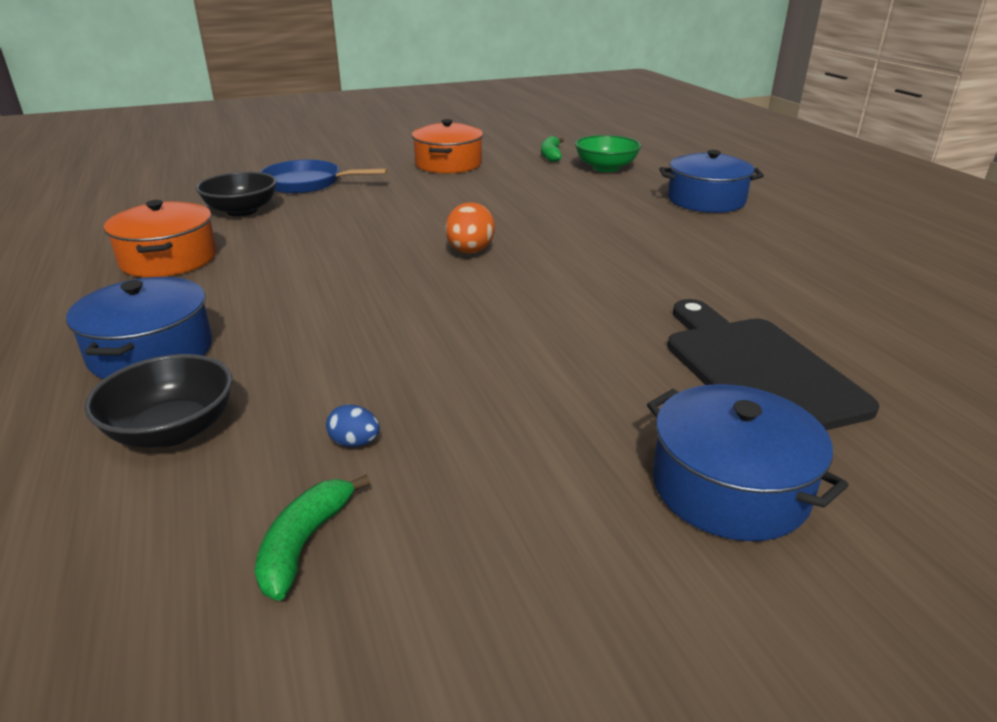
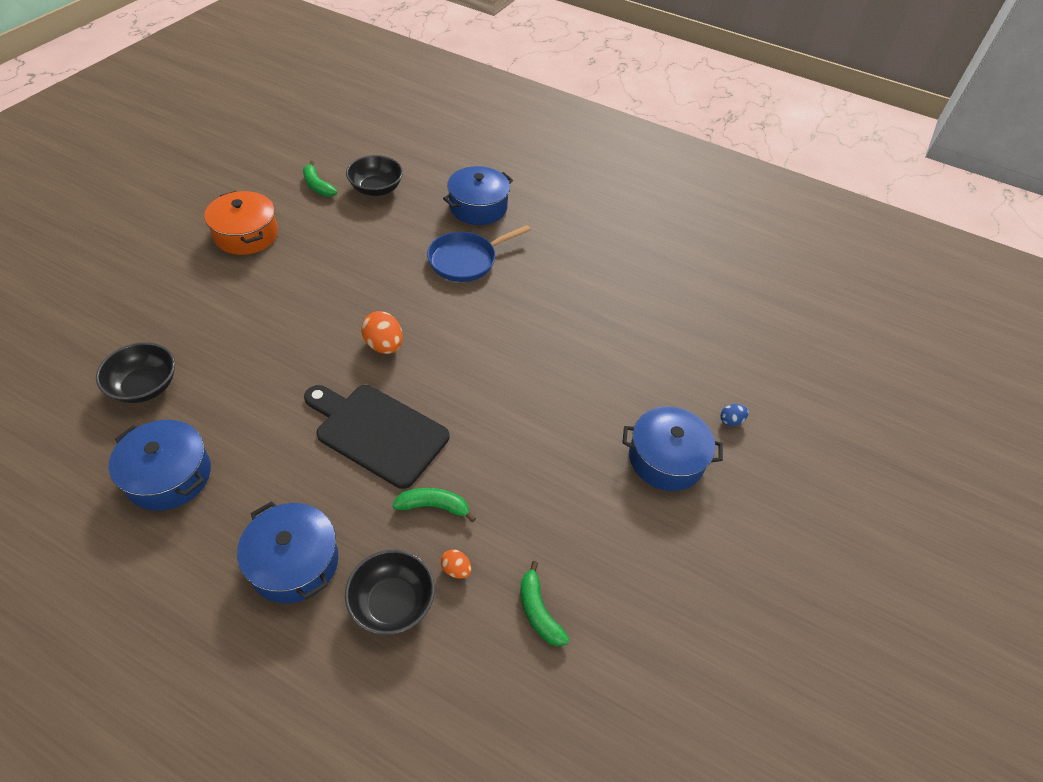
camera: 45 degrees left, 20 degrees up
(169, 259) = (169, 475): orange pot -> blue pot
(277, 441) = (456, 569): none -> orange egg
(307, 183) = (153, 320): blue pan -> blue pan (466, 260)
(339, 377) = (434, 506): none -> green banana
(355, 442) = (494, 543): blue egg -> blue egg (731, 421)
(606, 168) = (376, 189): green bowl -> black bowl
(757, 370) = (622, 371): black cutting board -> black cutting board (377, 432)

